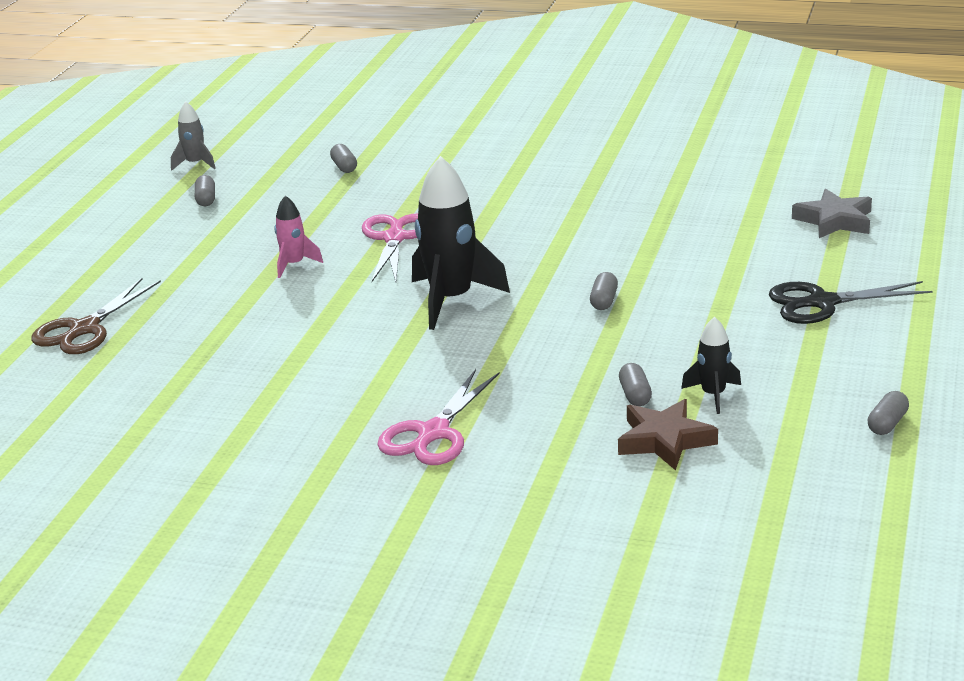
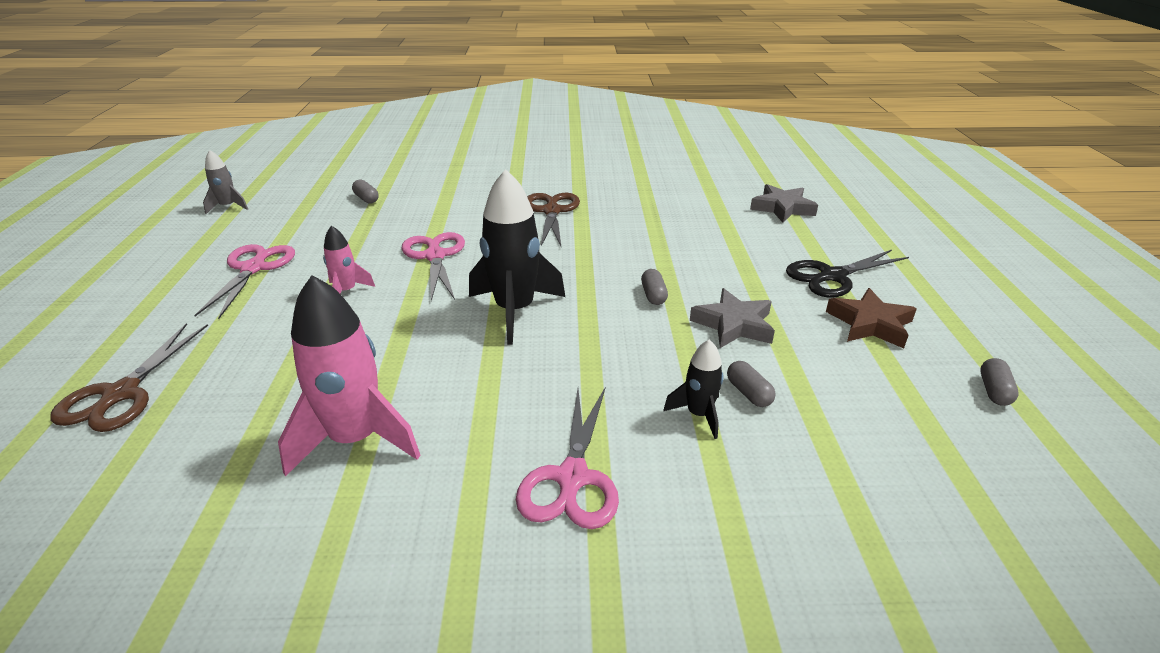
camera: 20 degrees left, 5 degrees up
(206, 199) = (244, 237): grey capsule -> none
(210, 233) = (254, 268): none -> pink scissors
(267, 385) = (356, 439): none -> pink rocket
(548, 199) = (552, 211): none -> brown scissors
(665, 440) = (816, 445): brown star -> brown star (870, 324)
(668, 337) = (733, 324): none -> grey star
(713, 395) = (819, 382): black rocket -> black rocket (698, 414)

